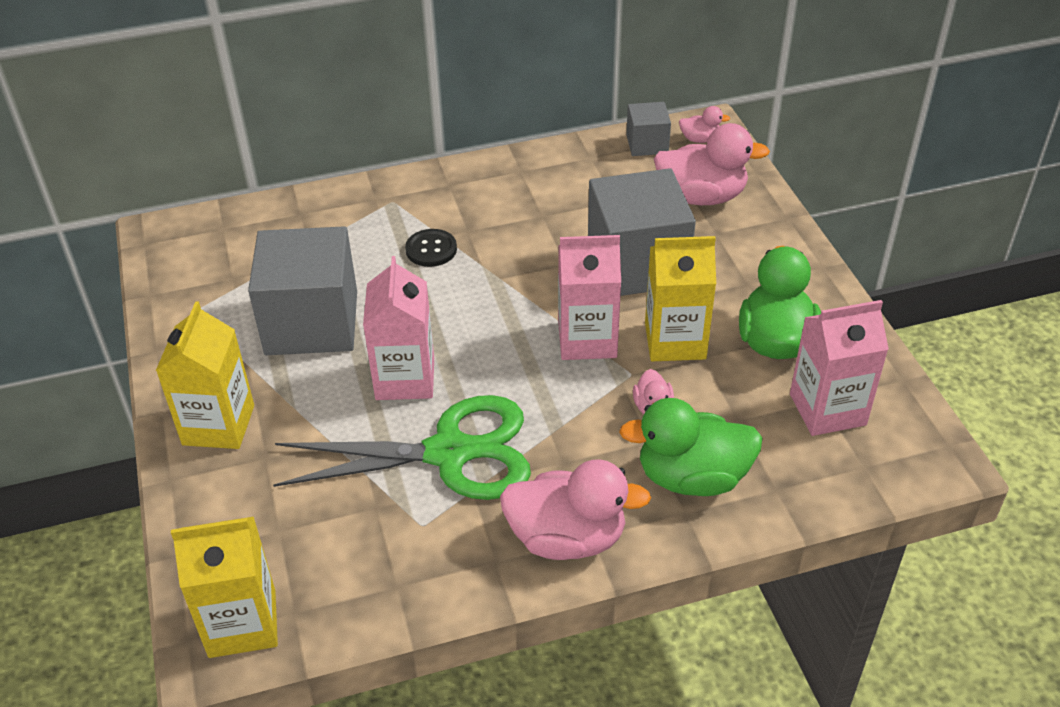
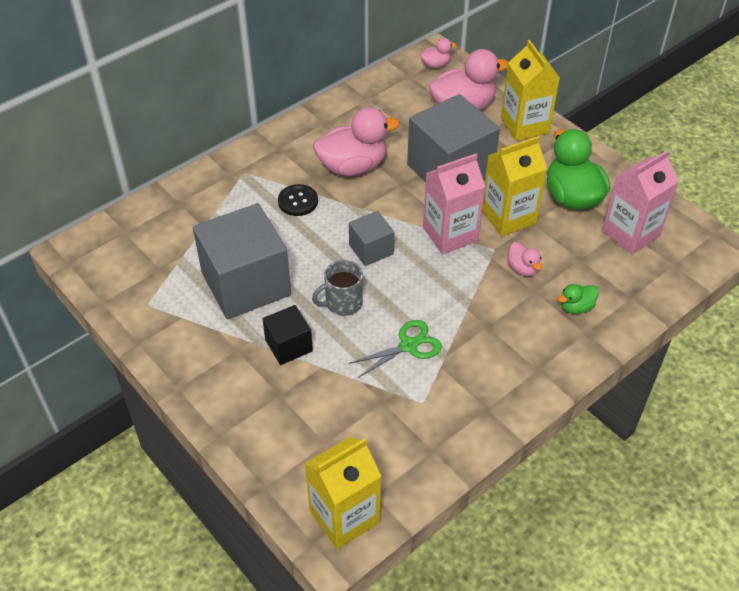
camera: 25 degrees left, 5 degrees up
(218, 425) = (228, 383): yellow carton -> yellow carton (524, 125)
(312, 406) = (288, 345): none -> black cube
(405, 378) = (342, 303): pink carton -> grey mug
(450, 453) = (409, 345): green scissors -> green scissors, size x0.49
(567, 538) = (523, 376): pink duck -> pink duck (353, 166)
(647, 144) = (401, 78): grey cube -> grey cube (371, 249)
(692, 477) = (576, 307): green duck -> green duck, size x0.48

